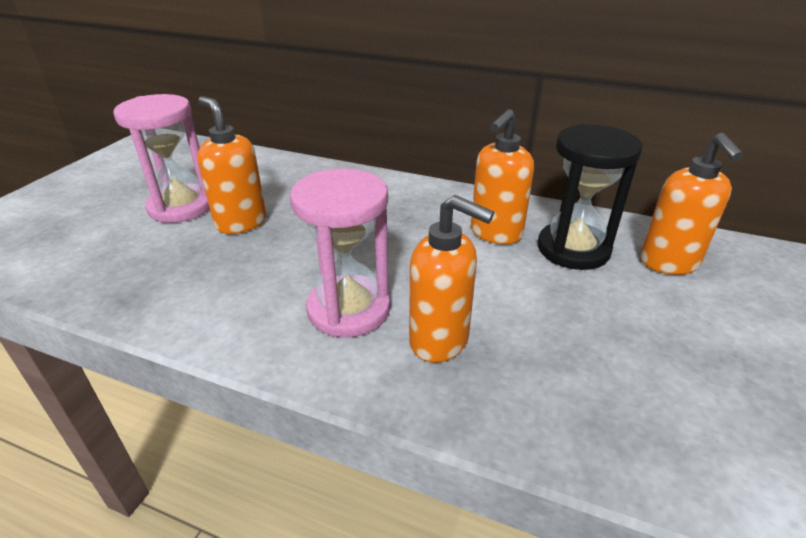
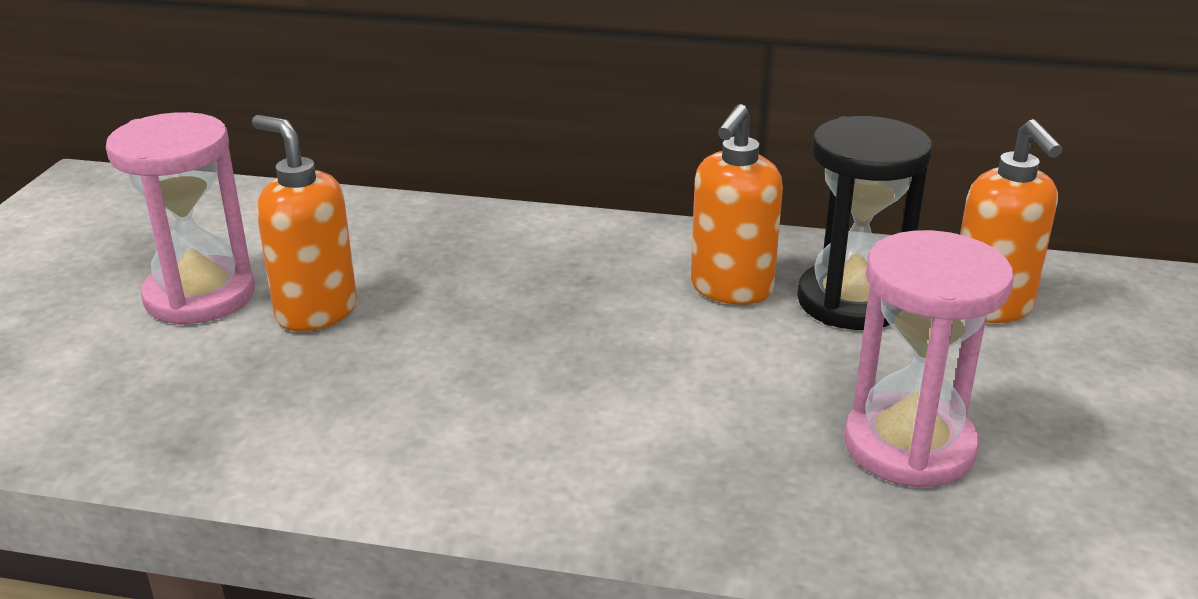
camera: 10 degrees left, 5 degrees down
(349, 309) = (541, 422): pink hourglass -> pink hourglass (909, 446)
(440, 341) = (689, 449): orange soap dispenser -> none

